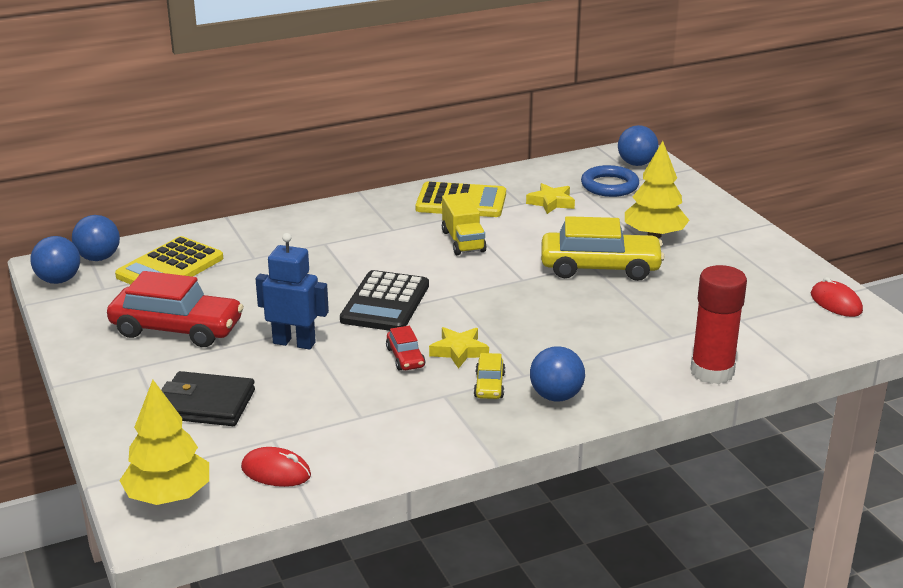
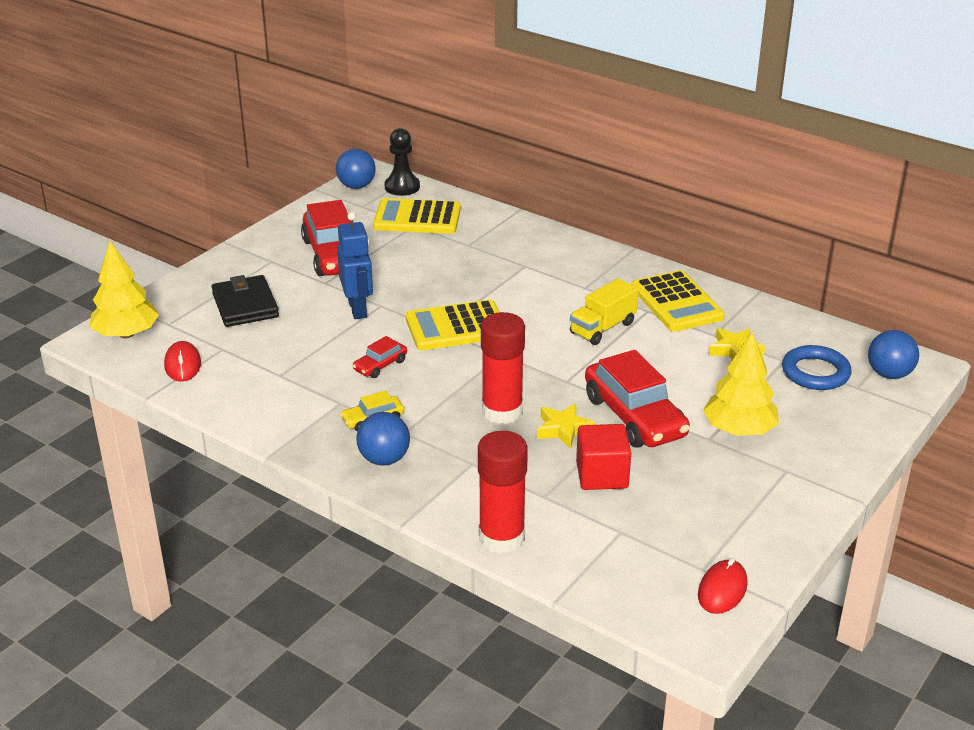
camera: 60 degrees right, 5 degrees up
(98, 258) = (402, 187): blue ball -> black pawn
(385, 303) = (456, 327): black calculator -> yellow calculator
(459, 351) = (413, 387): yellow star -> yellow star (563, 429)
(538, 320) = (502, 411): none -> red glue stick
(600, 268) = (634, 417): yellow car -> red car
(664, 305) = (602, 475): none -> red cube

